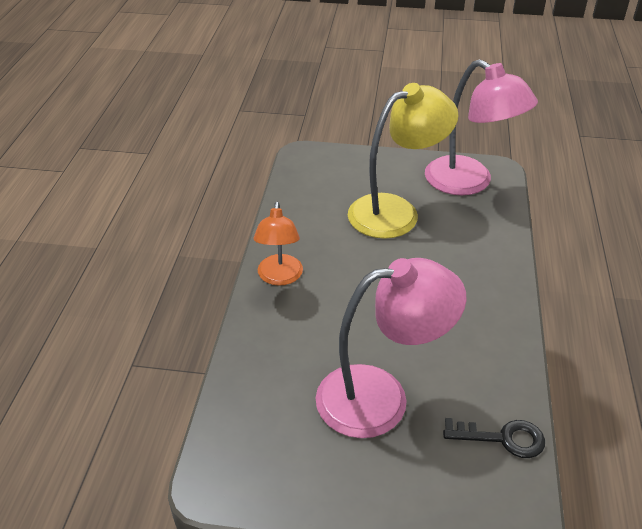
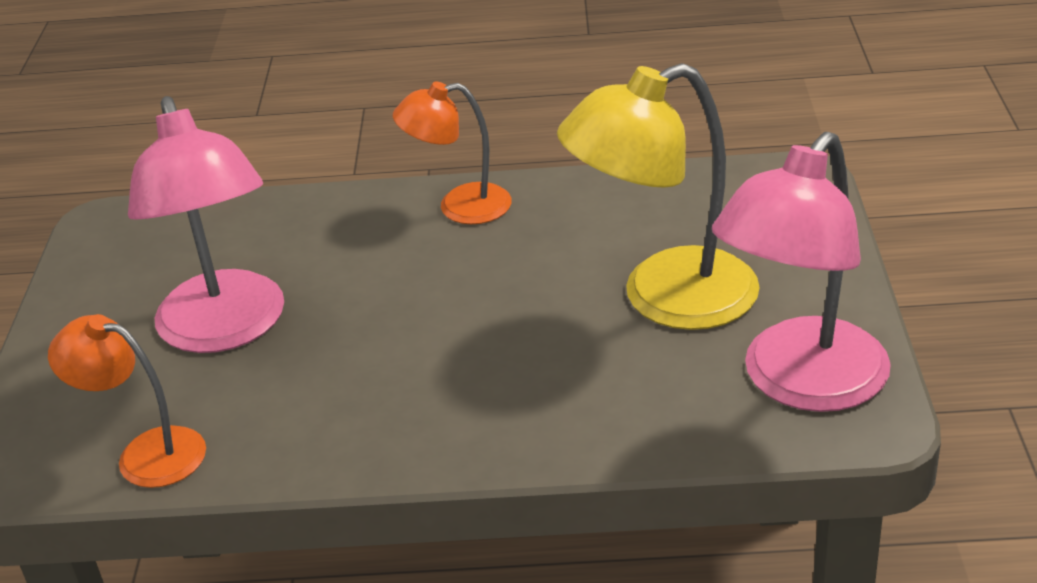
camera: 85 degrees right, 5 degrees down
(396, 211) = (665, 298): yellow lamp -> yellow lamp turned 105 degrees clockwise
(502, 438) = (146, 453): black key -> orange lamp

